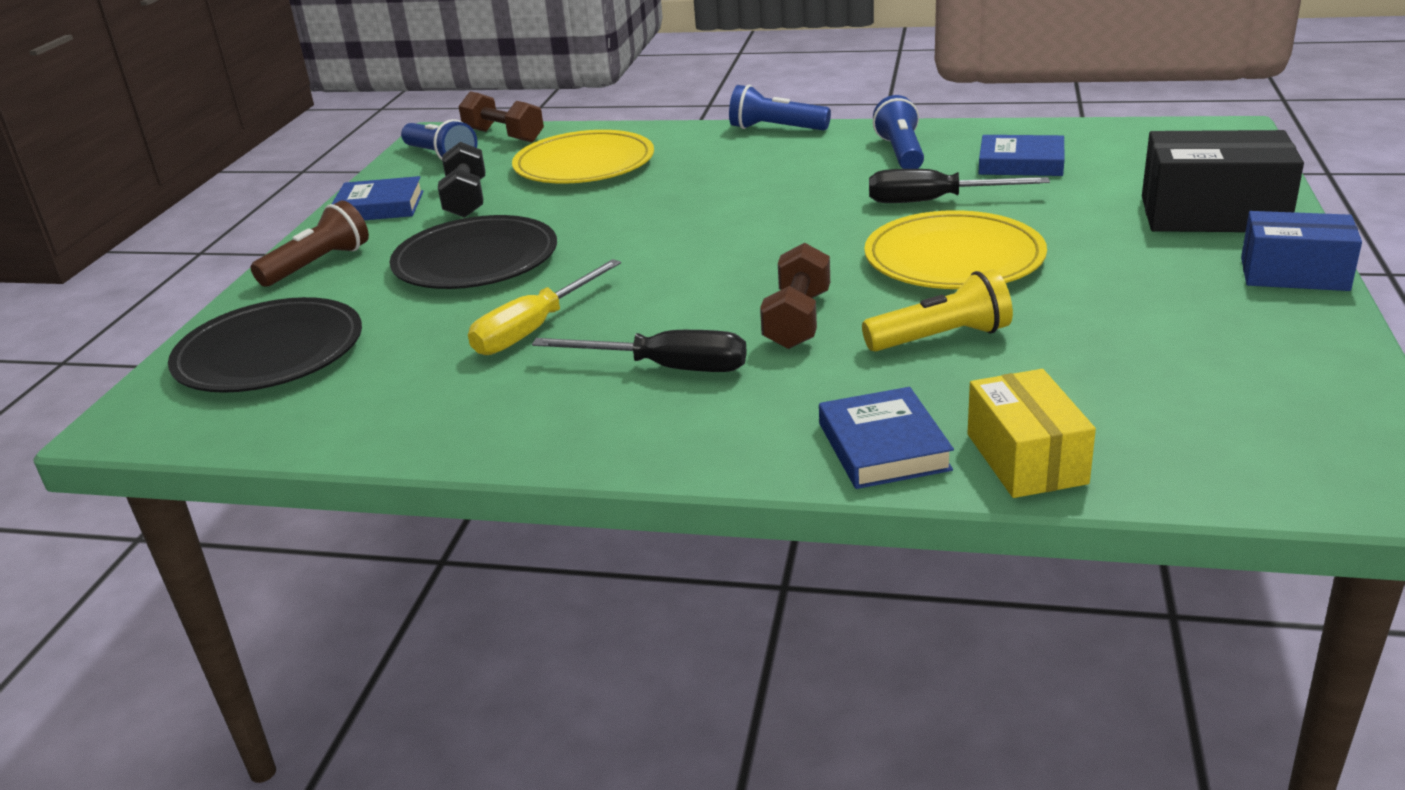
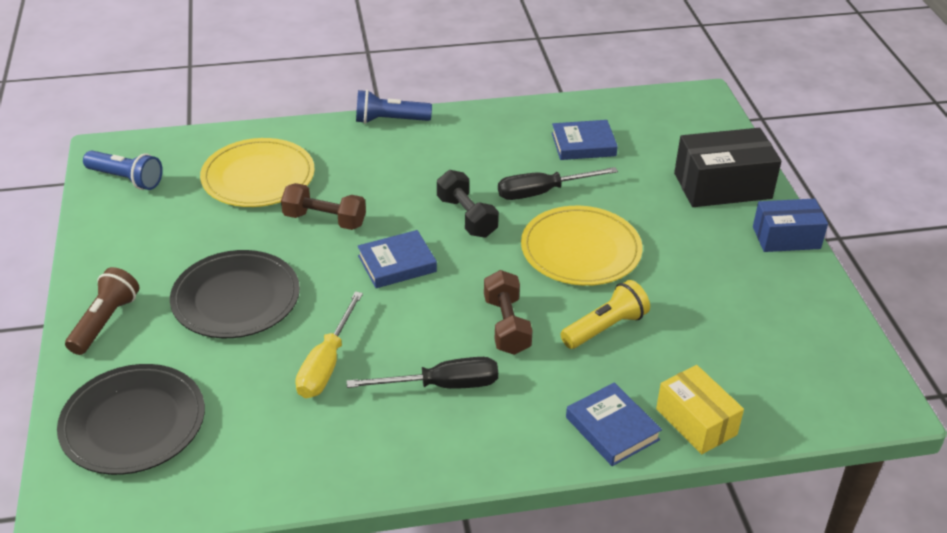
camera: 25 degrees left, 10 degrees up
(379, 207) = (112, 247): blue book -> blue book (397, 264)
(466, 200) = (184, 230): black dumbbell -> black dumbbell (466, 217)
(504, 136) = (167, 147): brown dumbbell -> brown dumbbell (325, 220)
(901, 153) = (496, 141): blue flashlight -> none

